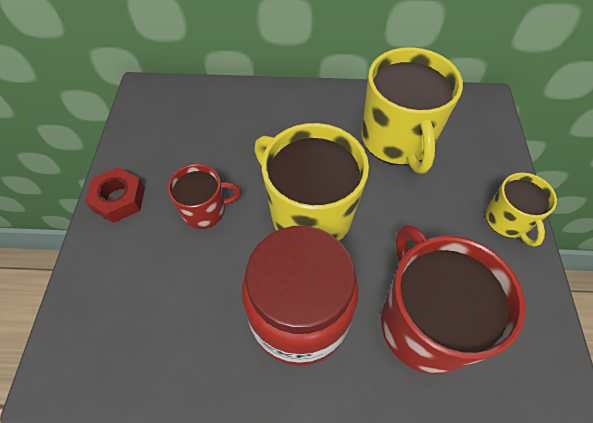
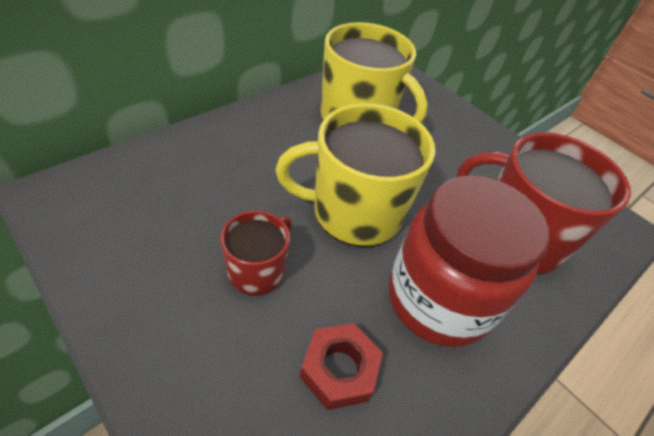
camera: 50 degrees left, 10 degrees down
(119, 199) = (141, 325): red nut -> red nut (339, 369)
(507, 220) = (483, 136): yellow mug -> none

